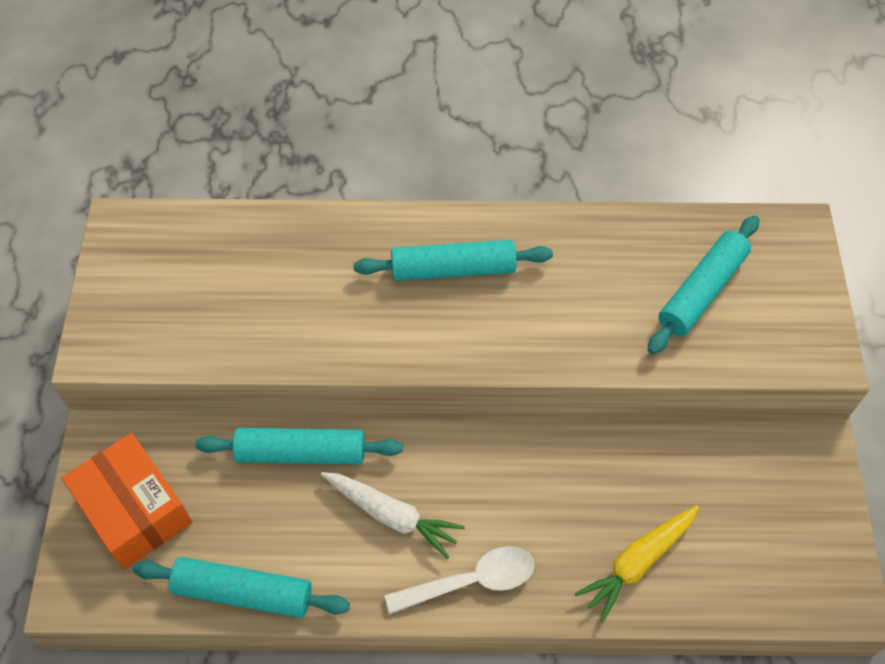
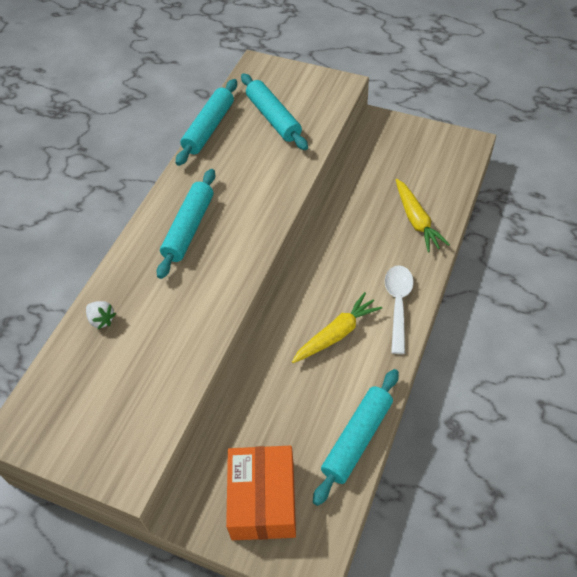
camera: 65 degrees left, 5 degrees down
(135, 510) = (263, 500): orange box -> orange box turned 75 degrees counterclockwise
(282, 238) = (102, 320): none -> white strawberry
(301, 453) = (267, 375): turquoise rolling pin -> turquoise rolling pin (209, 128)
(391, 515) = (336, 334): white carrot -> yellow carrot

